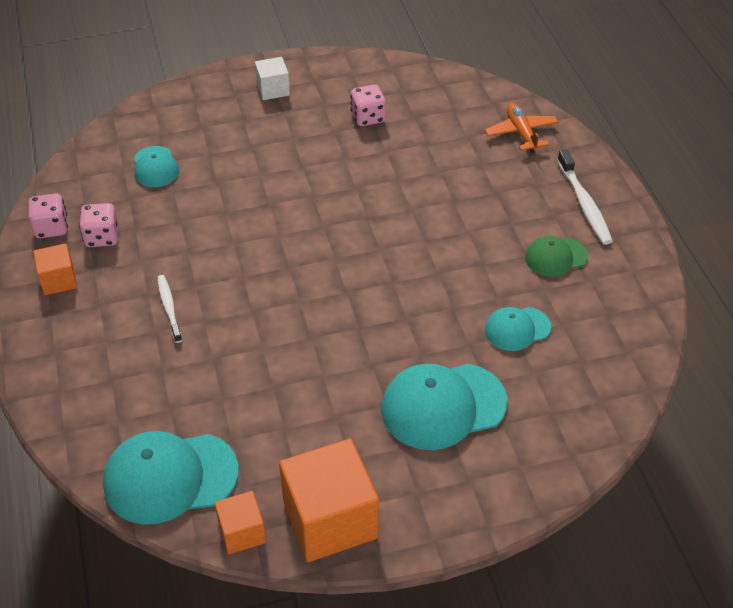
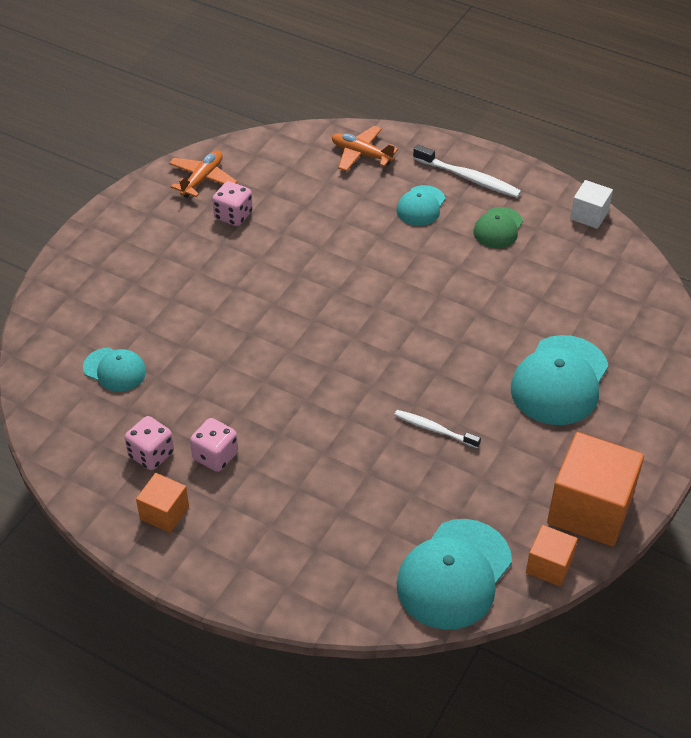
camera: 45 degrees left, 0 degrees up
(51, 228) = (96, 480): pink dice -> pink dice (215, 456)
(169, 308) = (284, 464): white toothbrush -> white toothbrush (434, 429)
(273, 89) = (125, 243): white cube -> white cube (589, 215)
(381, 79) = (202, 179): none -> orange plane
(517, 329) = (537, 295): turquoise cap -> turquoise cap (421, 206)

